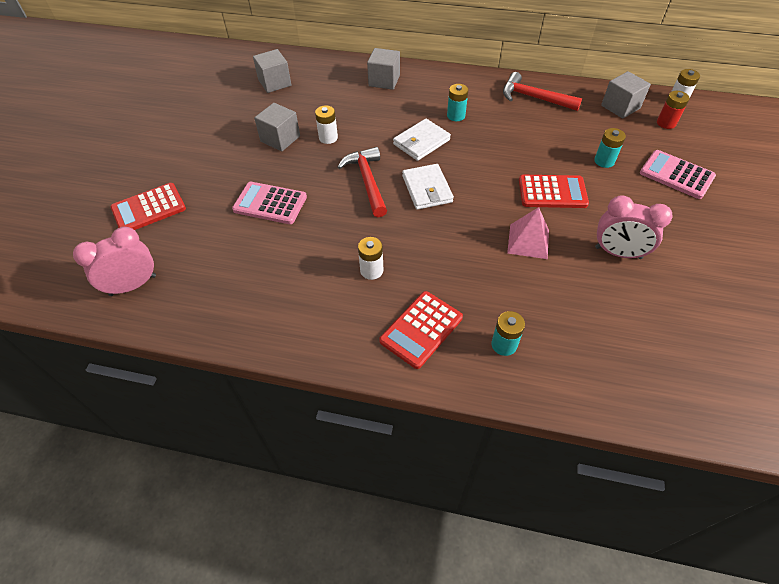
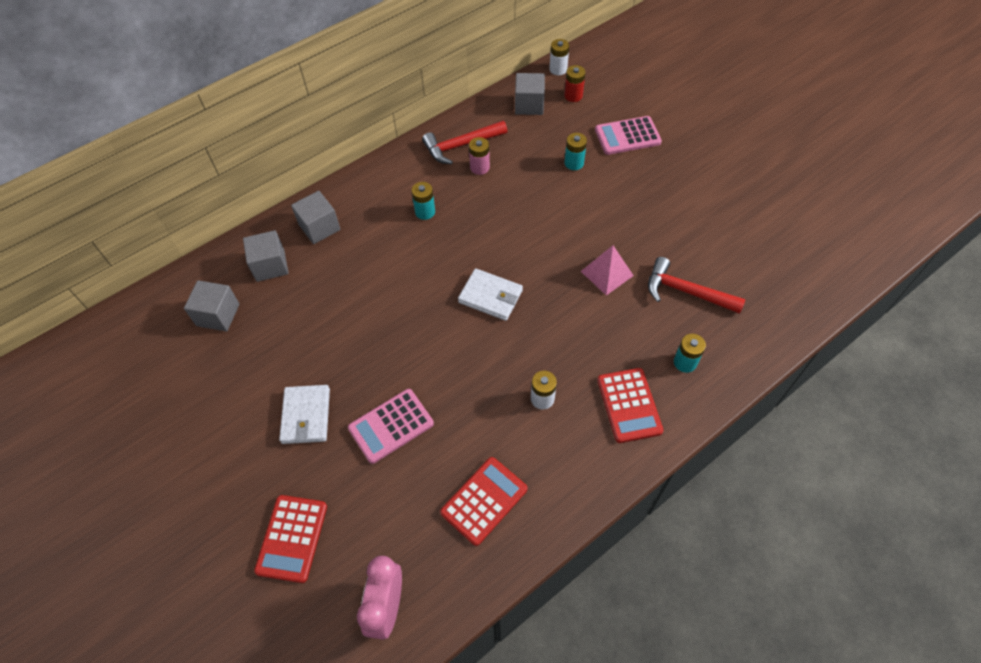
camera: 50 degrees left, 5 degrees up
(280, 139) = (310, 363): grey cube -> grey cube (270, 265)
(328, 138) = (351, 324): white battery -> none
(367, 181) = (438, 332): red hammer -> red hammer (686, 292)
(421, 142) = (431, 259): white wallet -> white wallet (306, 416)
(528, 117) = (479, 167): none -> pink battery
(552, 192) = (574, 219): red calculator -> red calculator (484, 501)
(618, 253) = (665, 230): pink clock -> none

